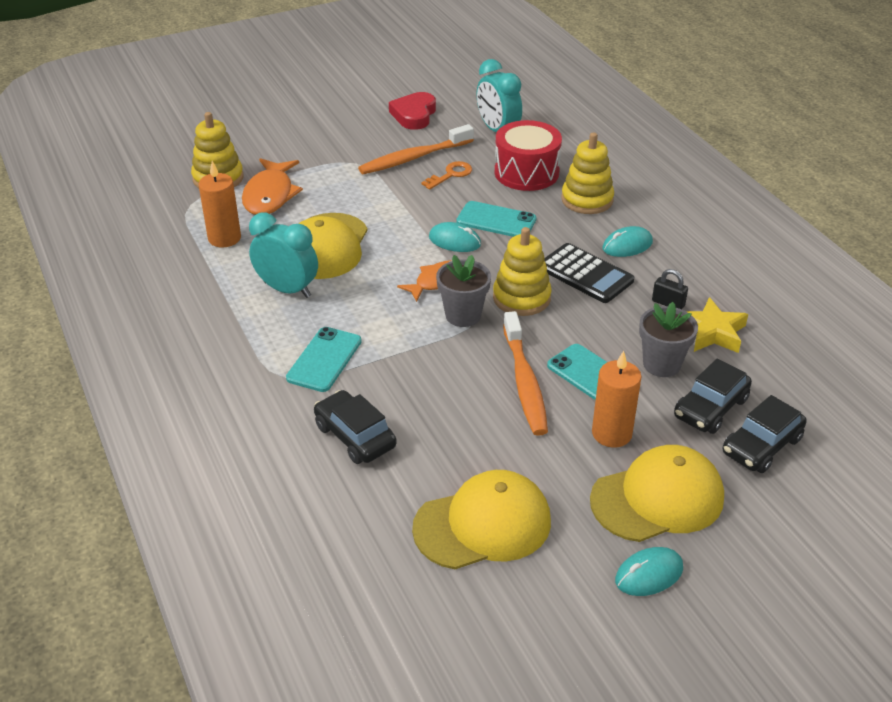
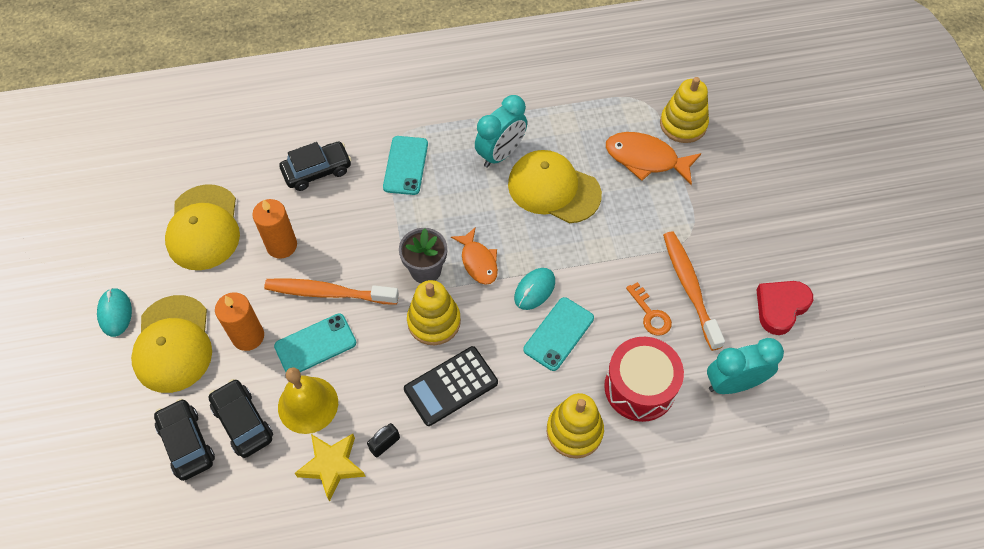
camera: 105 degrees right, 20 degrees up
(224, 238) = (585, 120): orange candle -> orange candle (282, 245)
(324, 359) = (406, 165): turquoise phone -> turquoise phone turned 60 degrees clockwise
(414, 115) = (780, 307): red heart -> red heart turned 75 degrees counterclockwise
(627, 245) = (484, 441): turquoise mouse -> none
(661, 364) = (308, 404): grey flower pot -> yellow bell

